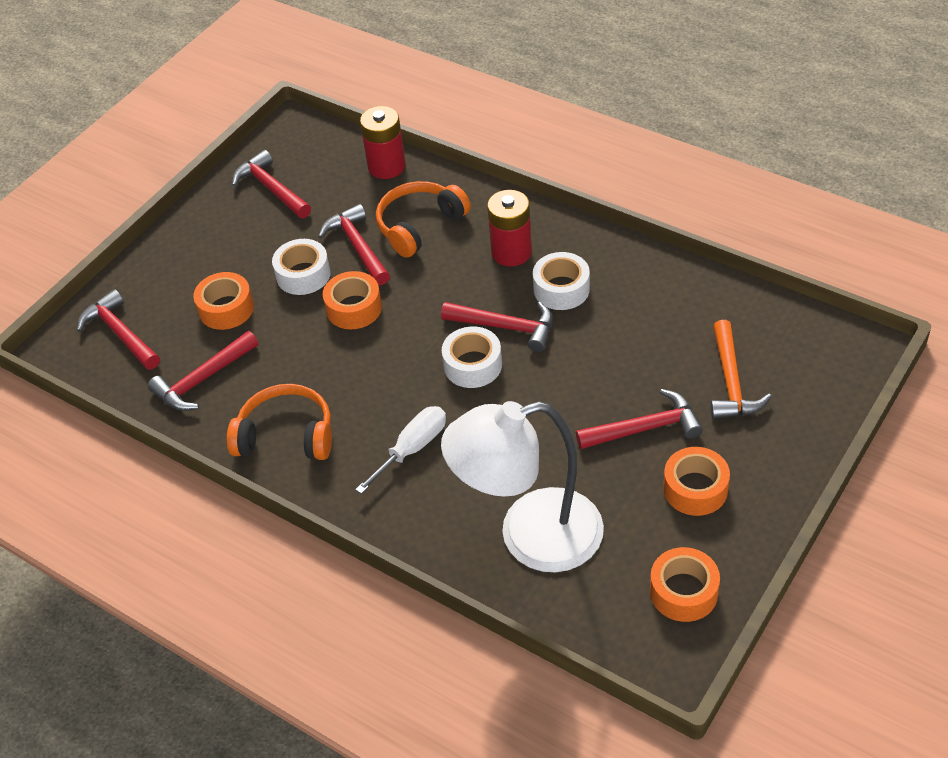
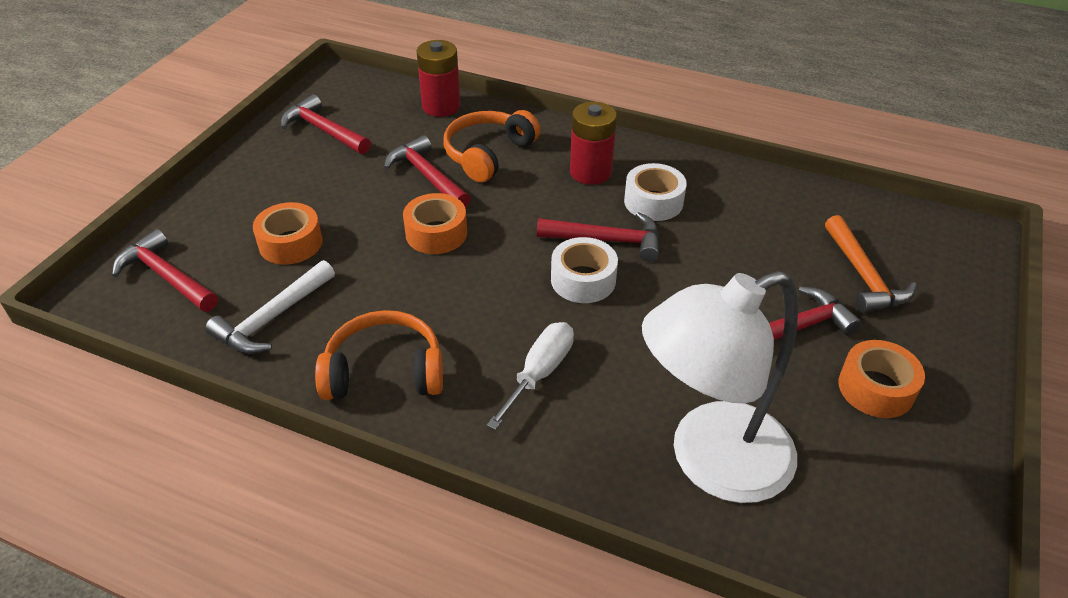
camera: 15 degrees left, 5 degrees down
(203, 379) = (272, 318): red hammer -> white hammer
(303, 275) = (373, 205): white tape -> none
(683, 592) = (916, 509): orange tape -> none

